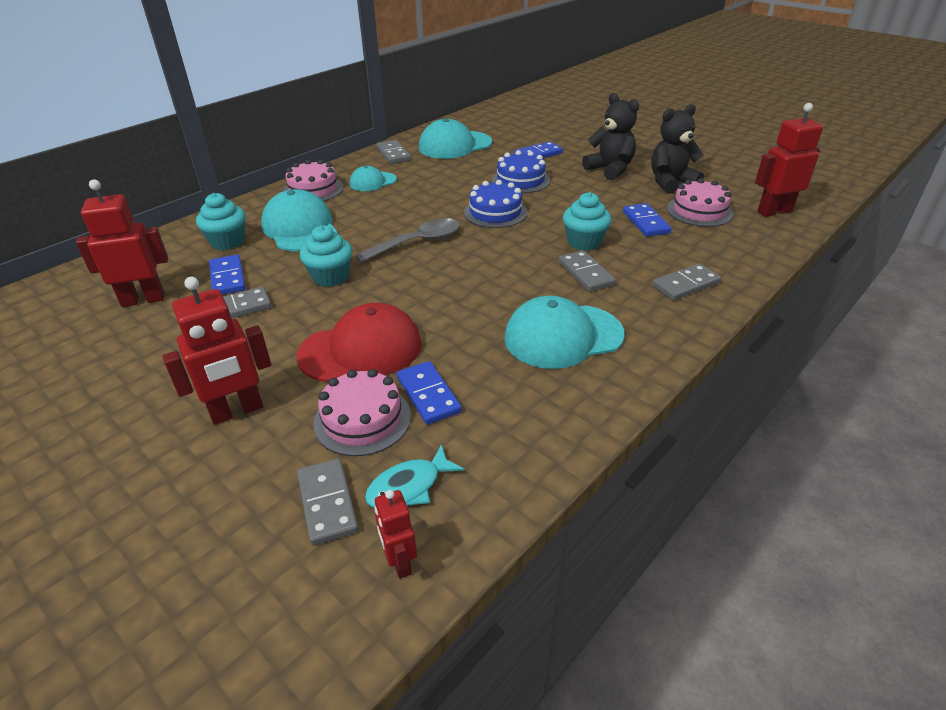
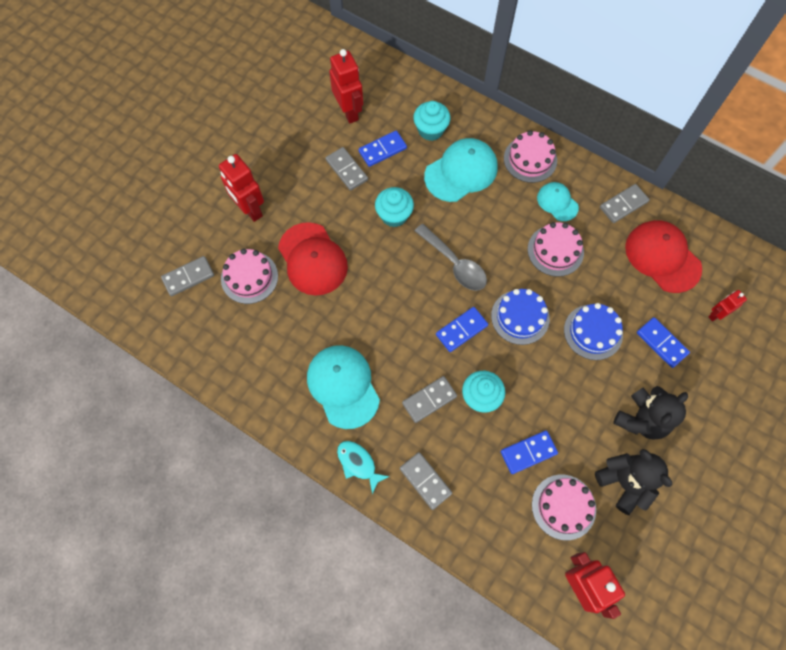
camera: 80 degrees right, 30 degrees up
(399, 562) = (155, 320): red robot -> red robot (716, 314)
(409, 486) = (201, 314): turquoise fish -> turquoise fish (358, 463)
(427, 188) = (555, 250): none -> pink cake
(428, 395) = (273, 309): blue domino -> blue domino (461, 330)
(455, 145) = (662, 257): turquoise cap -> red cap

